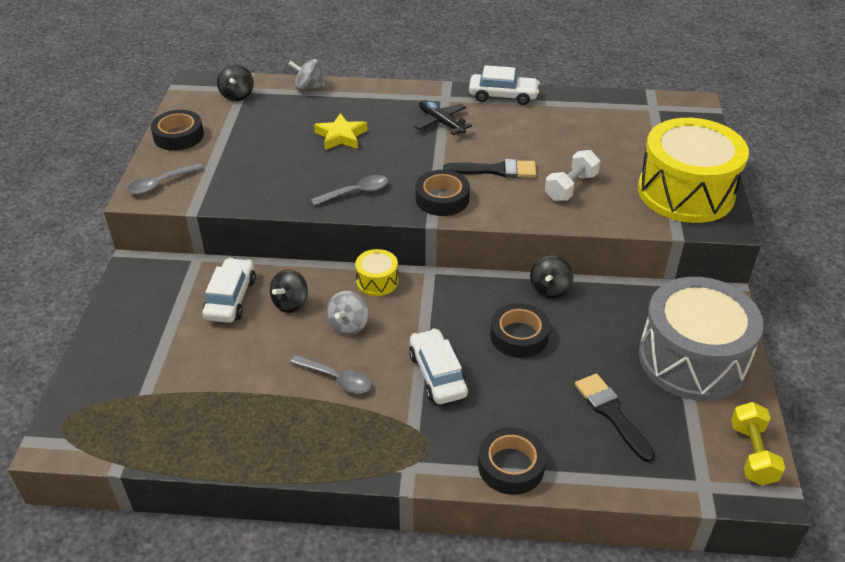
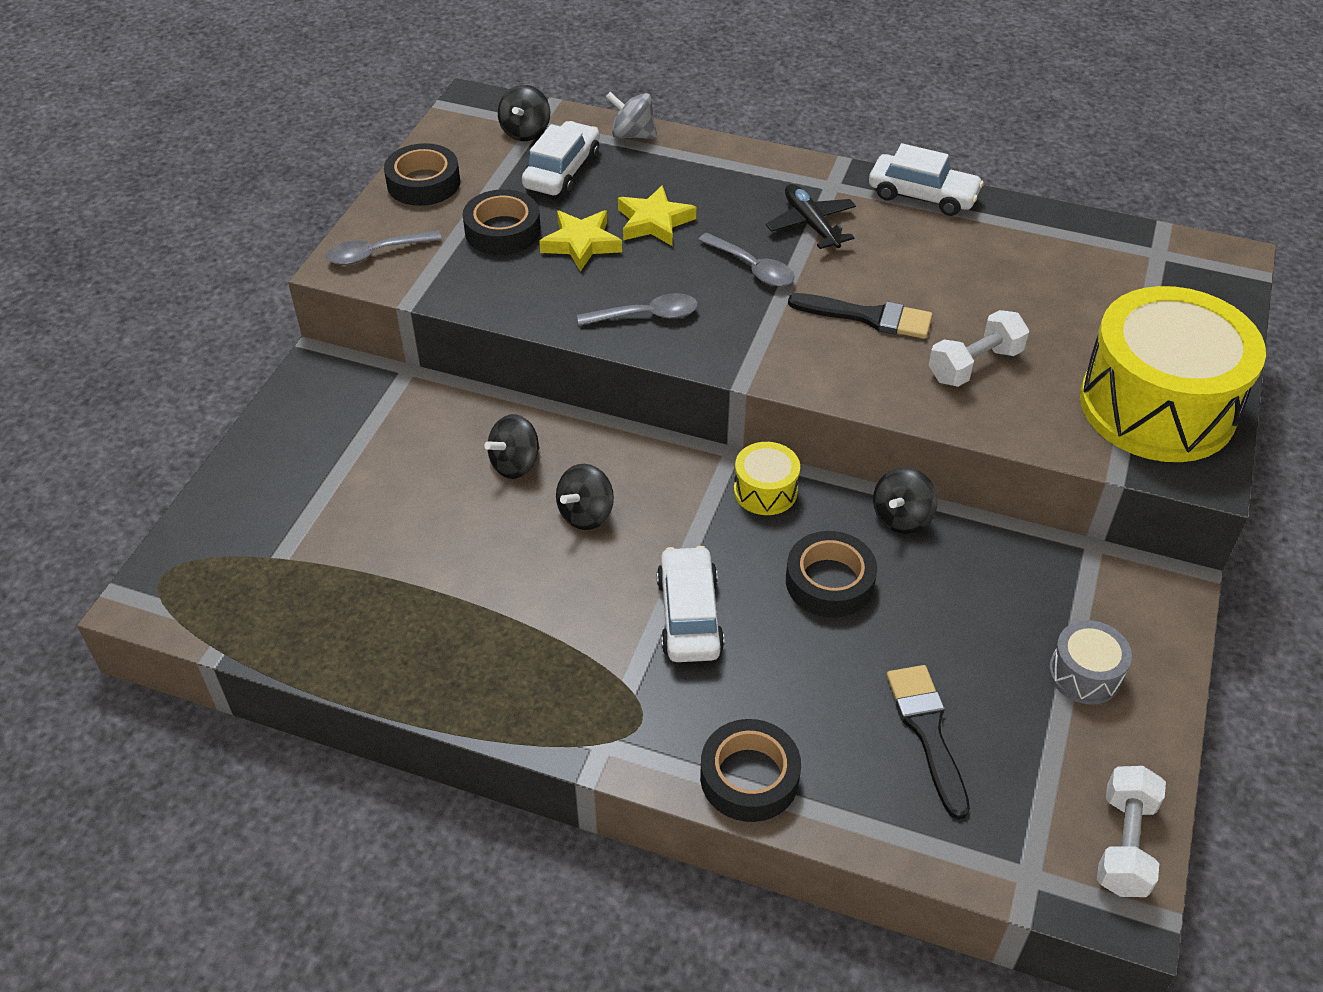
camera: 15 degrees right, 5 degrees up
(231, 298) = (435, 440): white car -> white car (562, 171)
(298, 156) = (581, 244): none -> yellow star
(337, 379) = (544, 591): grey spoon -> grey spoon (752, 268)
(348, 325) = (586, 514): grey spinning top -> black spinning top
(377, 281) = (648, 455): yellow drum -> yellow drum (765, 491)
(442, 199) = (770, 348): black tape -> black tape (502, 231)
(692, 359) = (1084, 674): grey drum -> grey drum, size x0.43
(752, 454) = (1124, 844): yellow dumbbell -> white dumbbell

